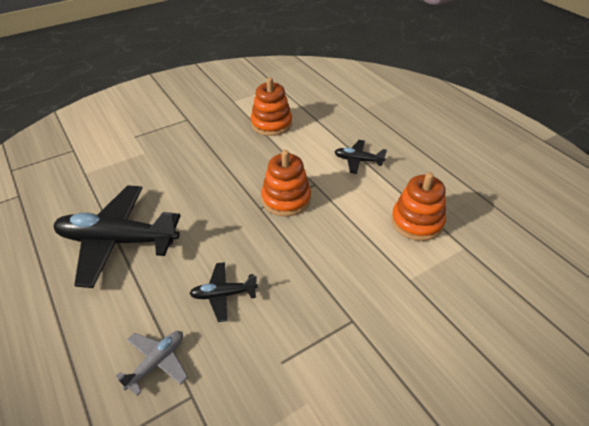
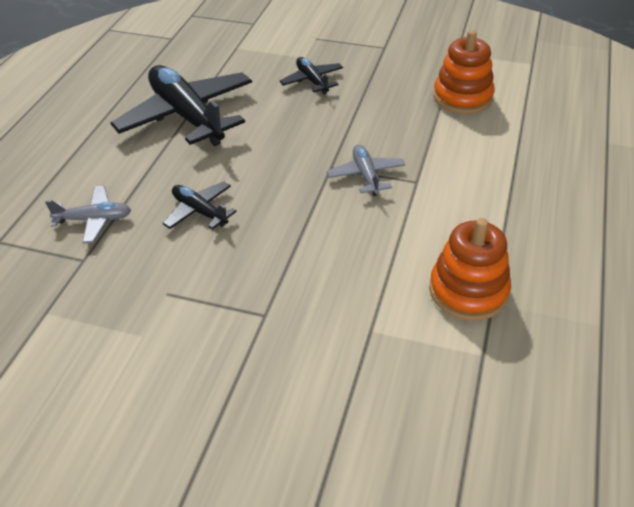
camera: 50 degrees right, 0 degrees up
(286, 199) = (366, 175): orange stacking toy -> grey plane
(358, 160) = (502, 190): black plane -> black plane (312, 81)

